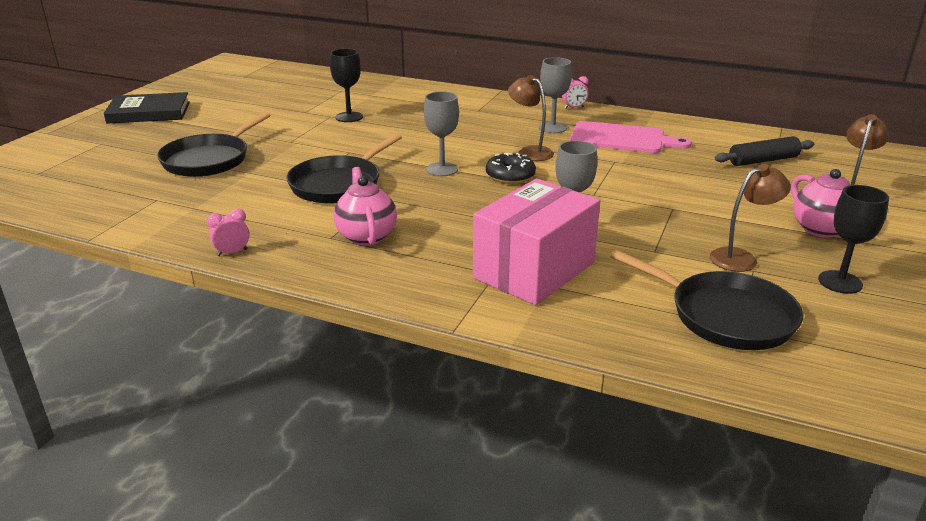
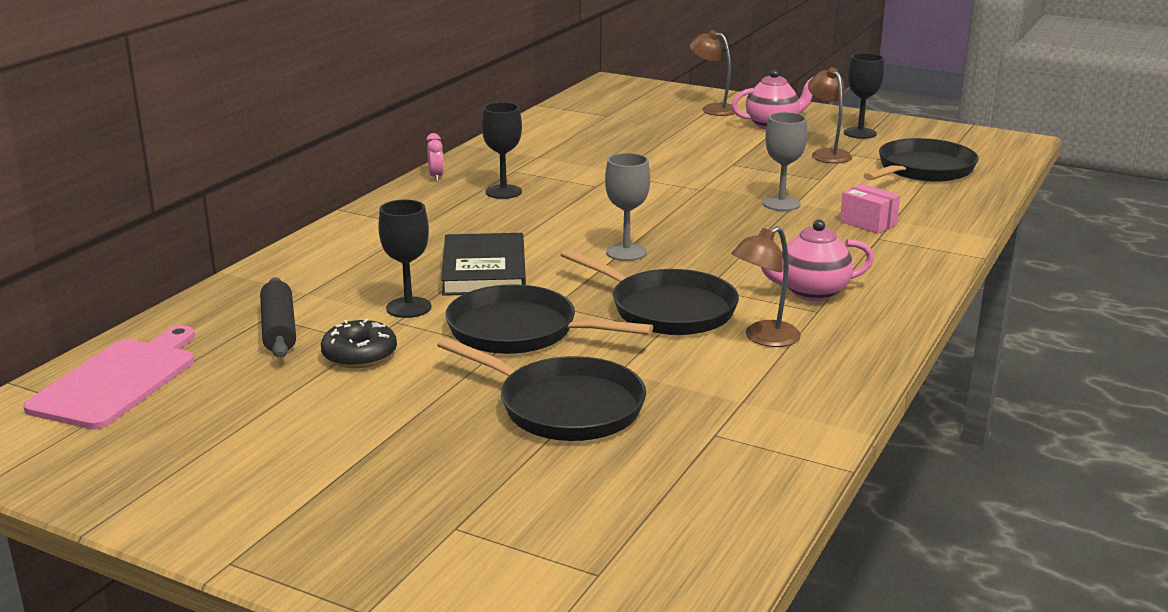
camera: 85 degrees left, 5 degrees down
(149, 112) = (289, 497): black book -> black book (484, 270)
(232, 252) = (866, 364): pink clock -> none
(312, 144) = (519, 331): none -> black pan
(510, 176) = (650, 220): black donut -> black donut (359, 355)
(530, 152) = (579, 207): brown lamp -> brown lamp (763, 338)
(534, 270) = (868, 223): pink box -> pink box, size x0.45
(552, 128) = (503, 192): grey goblet -> black goblet
(622, 139) = (549, 165): pink cutting board -> pink cutting board (118, 381)
(763, 160) = (623, 121): black rolling pin -> black rolling pin (279, 329)

